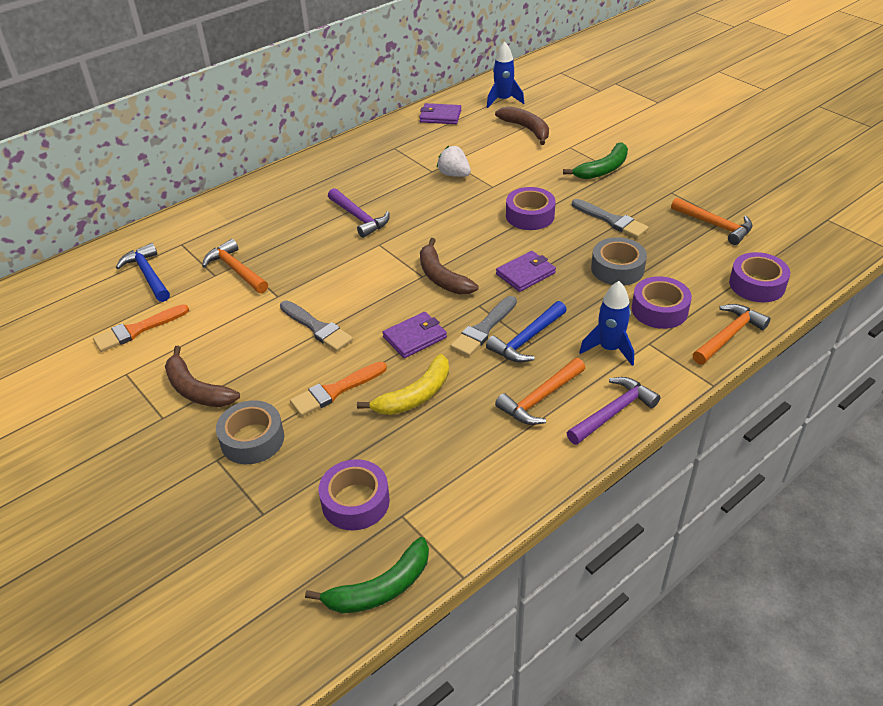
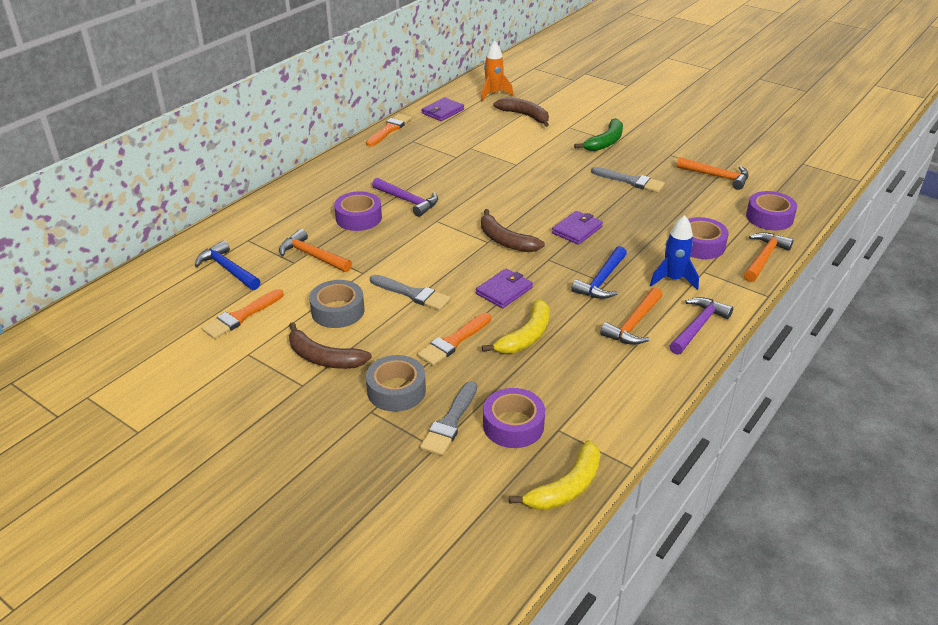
camera: 15 degrees left, 5 degrees down
(375, 132) = (389, 129): none -> orange brush
(381, 588) = (567, 487): green banana -> yellow banana
(440, 116) = (442, 111): purple wallet -> purple wallet turned 45 degrees counterclockwise
(454, 174) = (477, 158): white strawberry -> none
(483, 329) = (561, 277): grey brush -> grey brush (450, 422)
(503, 100) = (493, 94): blue rocket -> orange rocket
(530, 215) = (559, 184): purple tape -> purple tape (358, 218)
(617, 269) = (652, 218): grey tape -> grey tape (338, 311)

